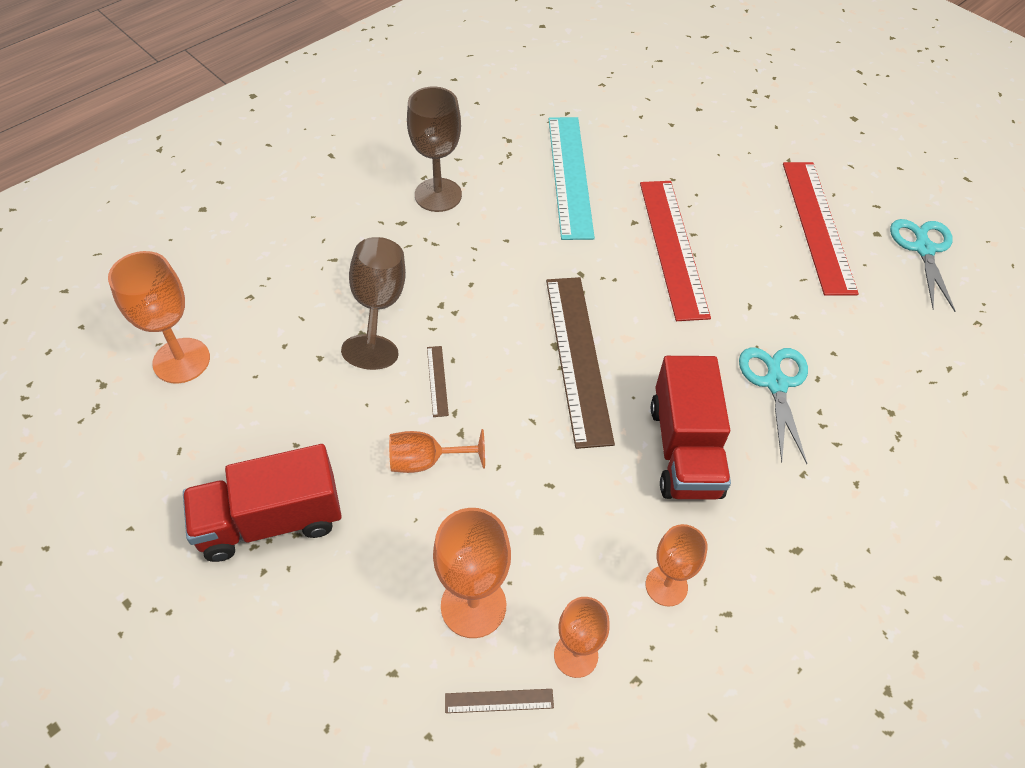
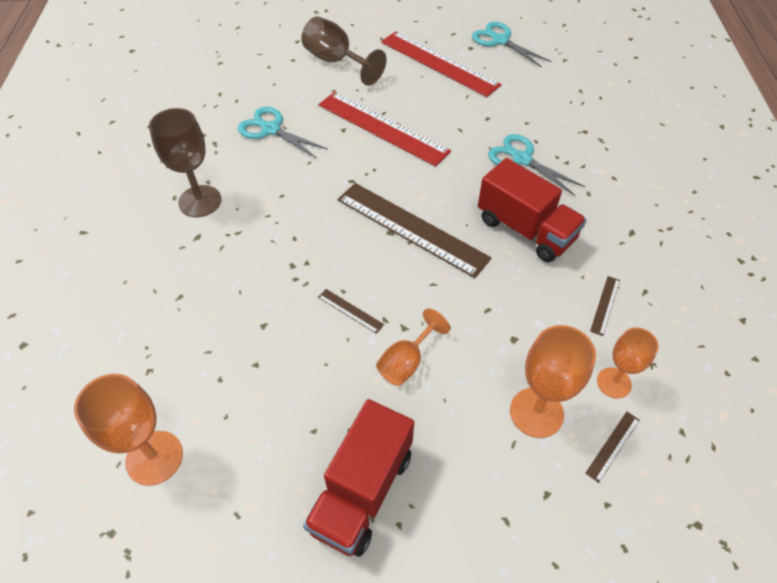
camera: 45 degrees left, 0 degrees up
(378, 307) = (253, 300): brown goblet -> brown goblet (336, 61)
(570, 176) = (271, 129): turquoise ruler -> turquoise scissors
(666, 586) = (605, 305): orange goblet -> brown ruler

